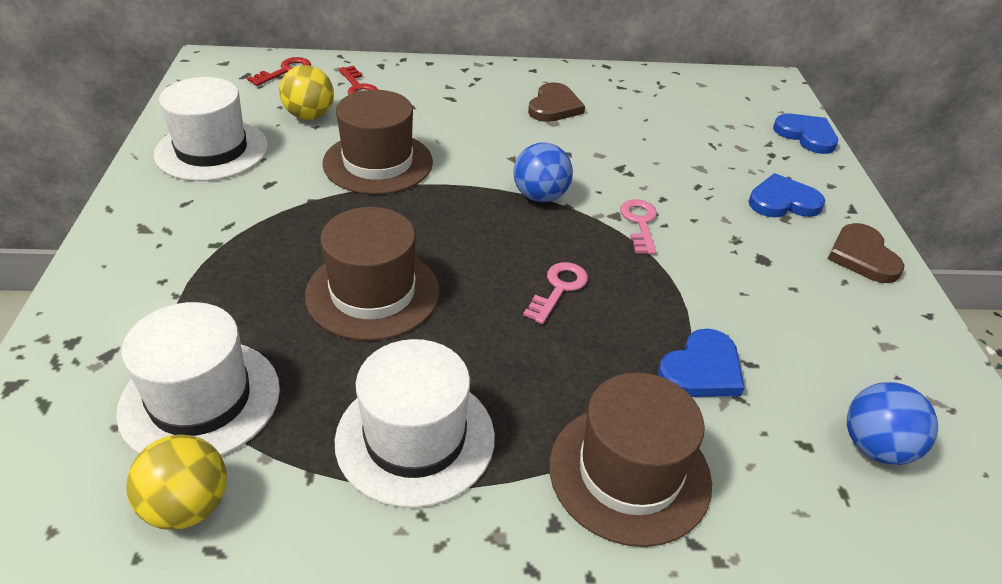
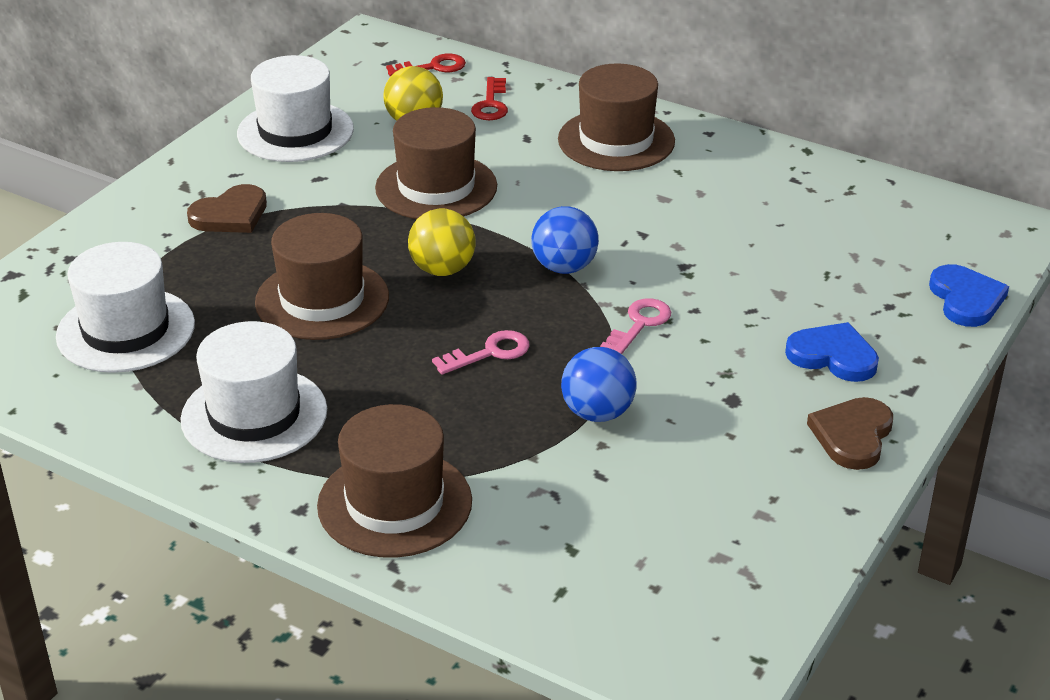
camera: 35 degrees right, 5 degrees down
(187, 506) = (65, 394): yellow ball -> yellow ball (442, 269)
(477, 91) = (616, 140): none -> brown hat
(554, 106) = (685, 181): brown heart -> brown heart (230, 215)
(702, 369) = (547, 461): blue heart -> none
(875, 447) = (635, 577): blue ball -> blue ball (597, 413)

